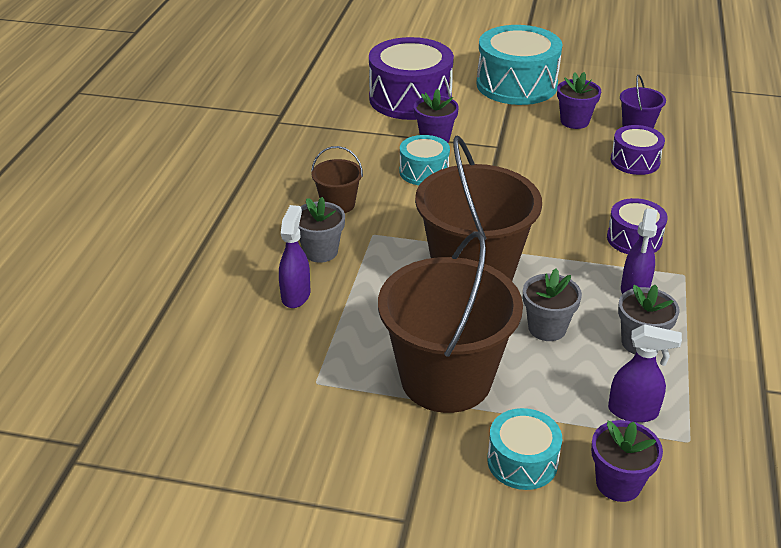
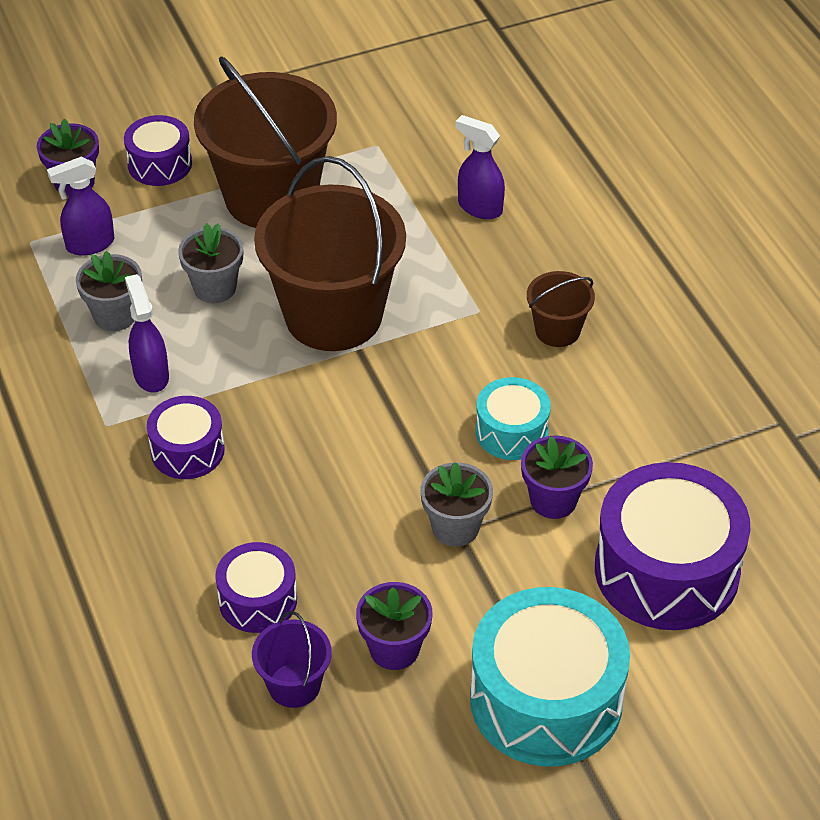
camera: 145 degrees right, 10 degrees up
(296, 295) = (479, 207): purple spray bottle -> purple spray bottle turned 150 degrees clockwise
(320, 252) = (509, 263): grey flower pot -> grey flower pot (455, 527)
(522, 461) = (160, 164): turquoise drum -> purple drum

